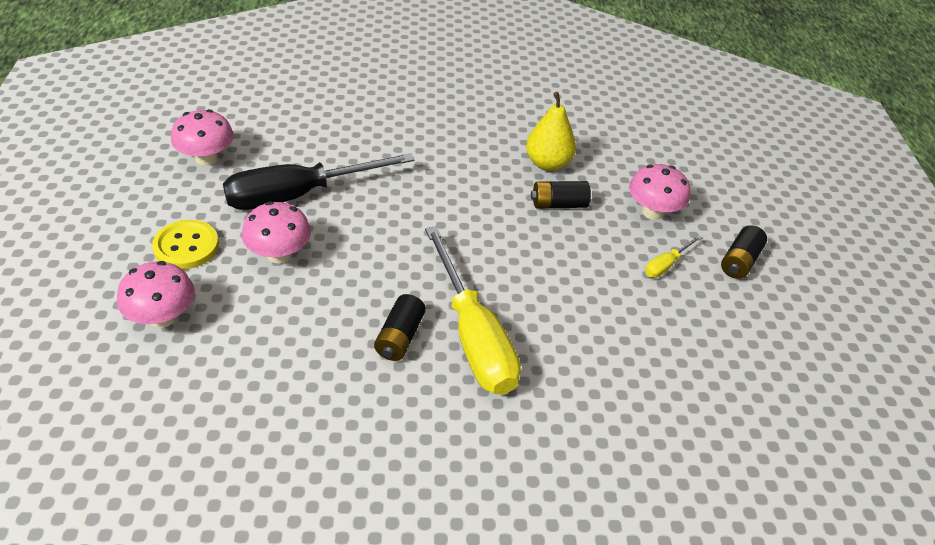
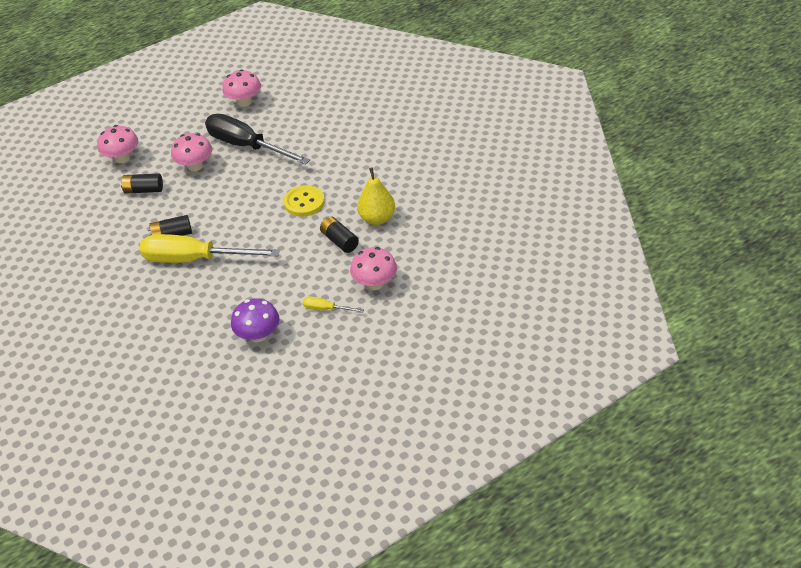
camera: 65 degrees right, 0 degrees up
(186, 246) = (173, 136): yellow button -> yellow button (304, 202)
(473, 336) = (195, 259): yellow screwdriver -> yellow screwdriver turned 60 degrees clockwise
(669, 339) = (258, 335): none -> purple mushroom
(739, 261) = (363, 341): black battery -> black battery (144, 190)

